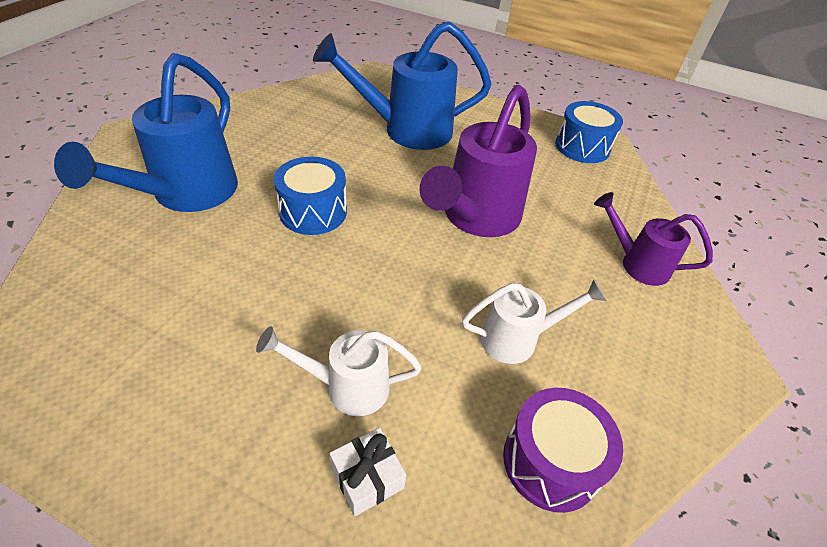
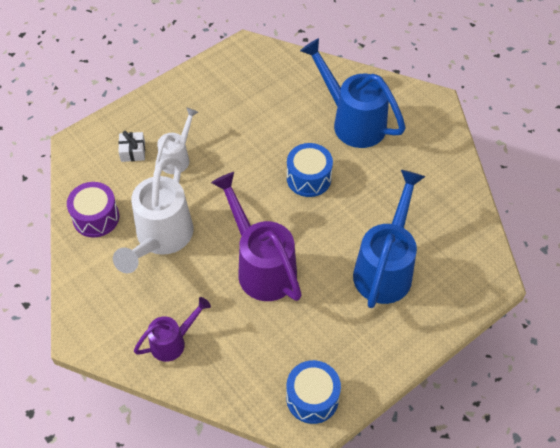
camera: 120 degrees right, 10 degrees up
(518, 339) = (160, 239): white watering can -> white watering can, size x1.79

